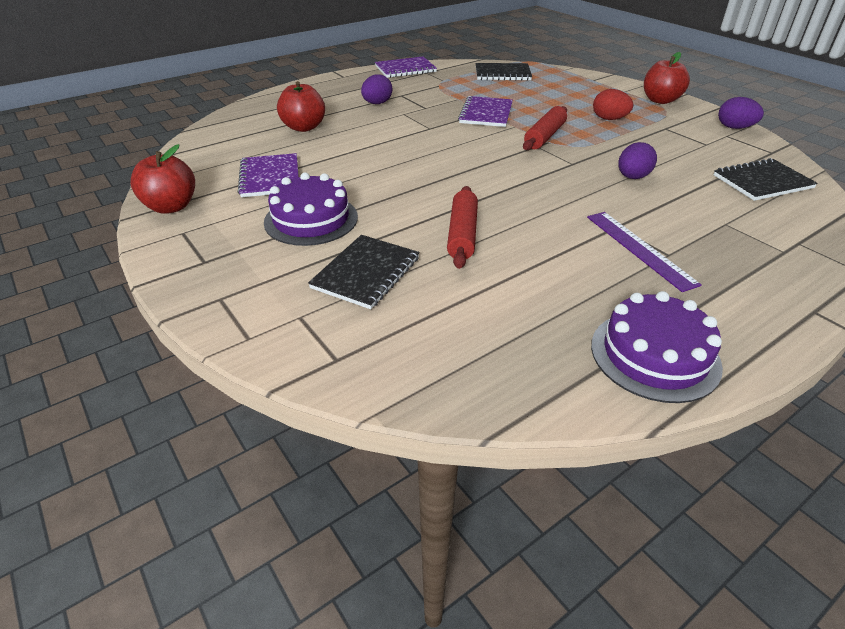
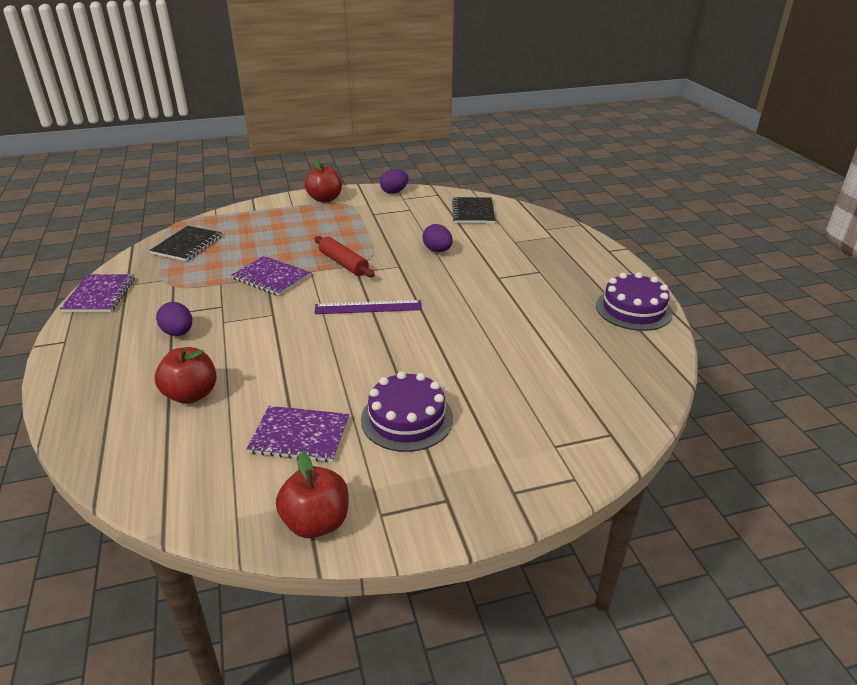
camera: 70 degrees left, 5 degrees down
(366, 273) = (509, 401): black notebook -> none
(462, 234) = (476, 342): red rolling pin -> none
(609, 119) = (338, 228): red egg -> none
(639, 249) = (529, 278): purple ruler -> purple ruler (368, 307)

